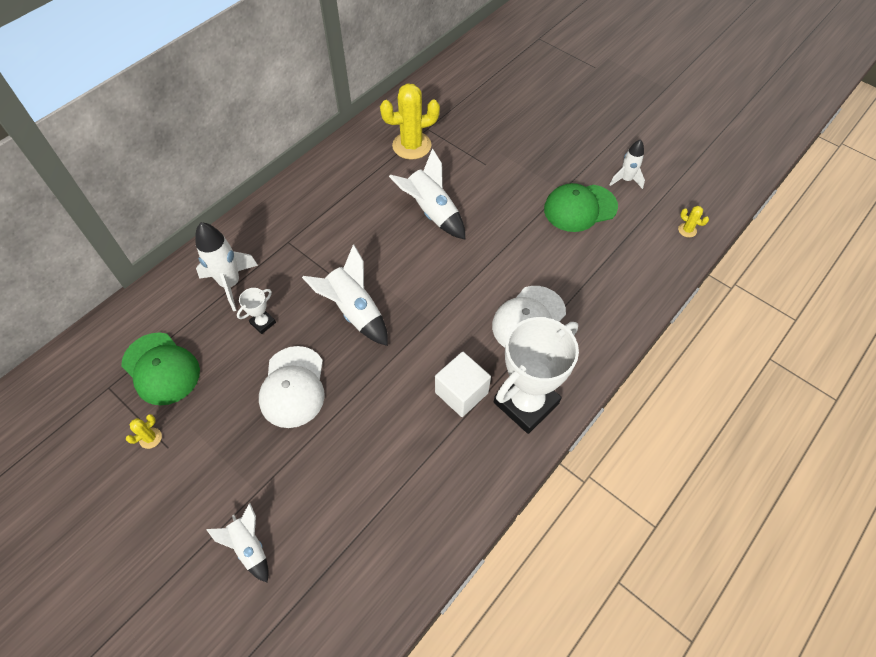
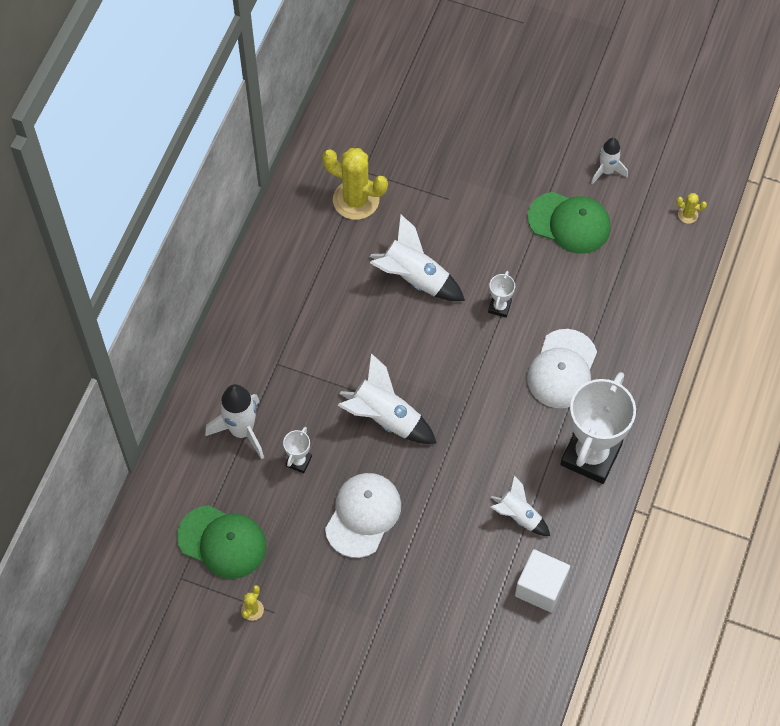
camera: 20 degrees left, 5 degrees up
(249, 546) = (397, 668): white rocket -> white rocket (518, 516)
(293, 387) = (363, 515): white cap -> white cap turned 135 degrees counterclockwise
(412, 146) = (356, 200): yellow cactus -> yellow cactus turned 60 degrees clockwise
(461, 392) = (526, 466): white cube -> white cube (540, 587)
(493, 253) = (499, 307): none -> white trophy
(580, 208) = (569, 223): green cap -> green cap turned 120 degrees counterclockwise

